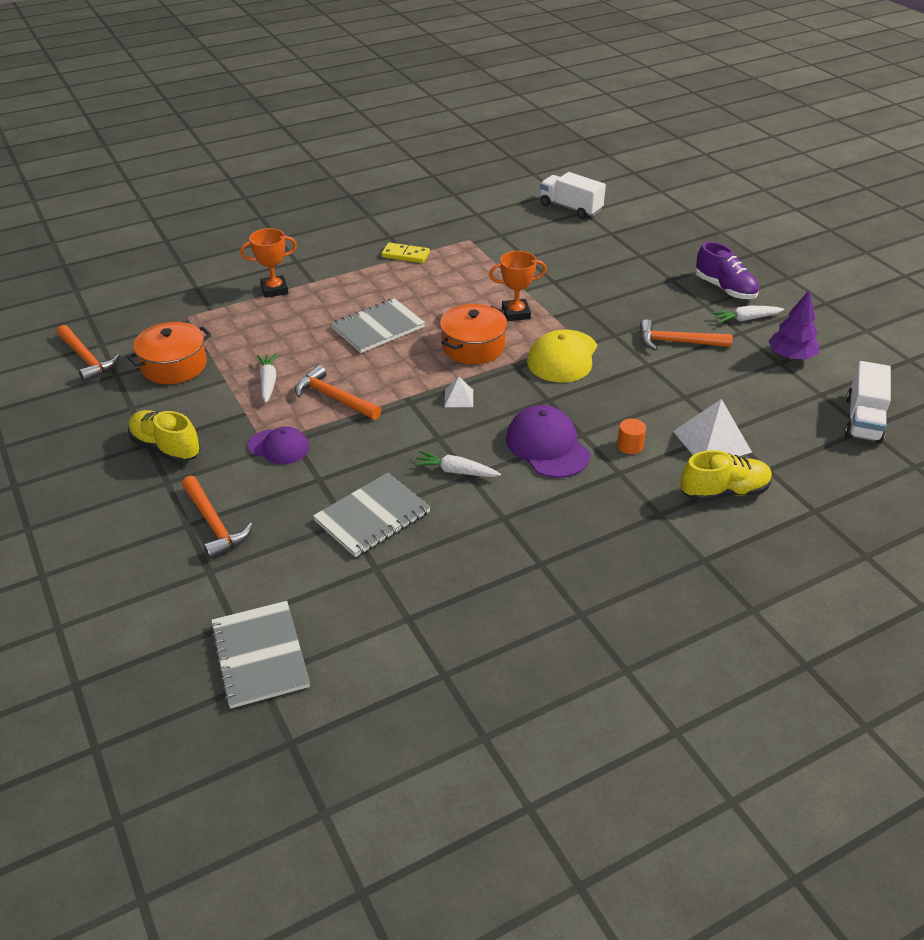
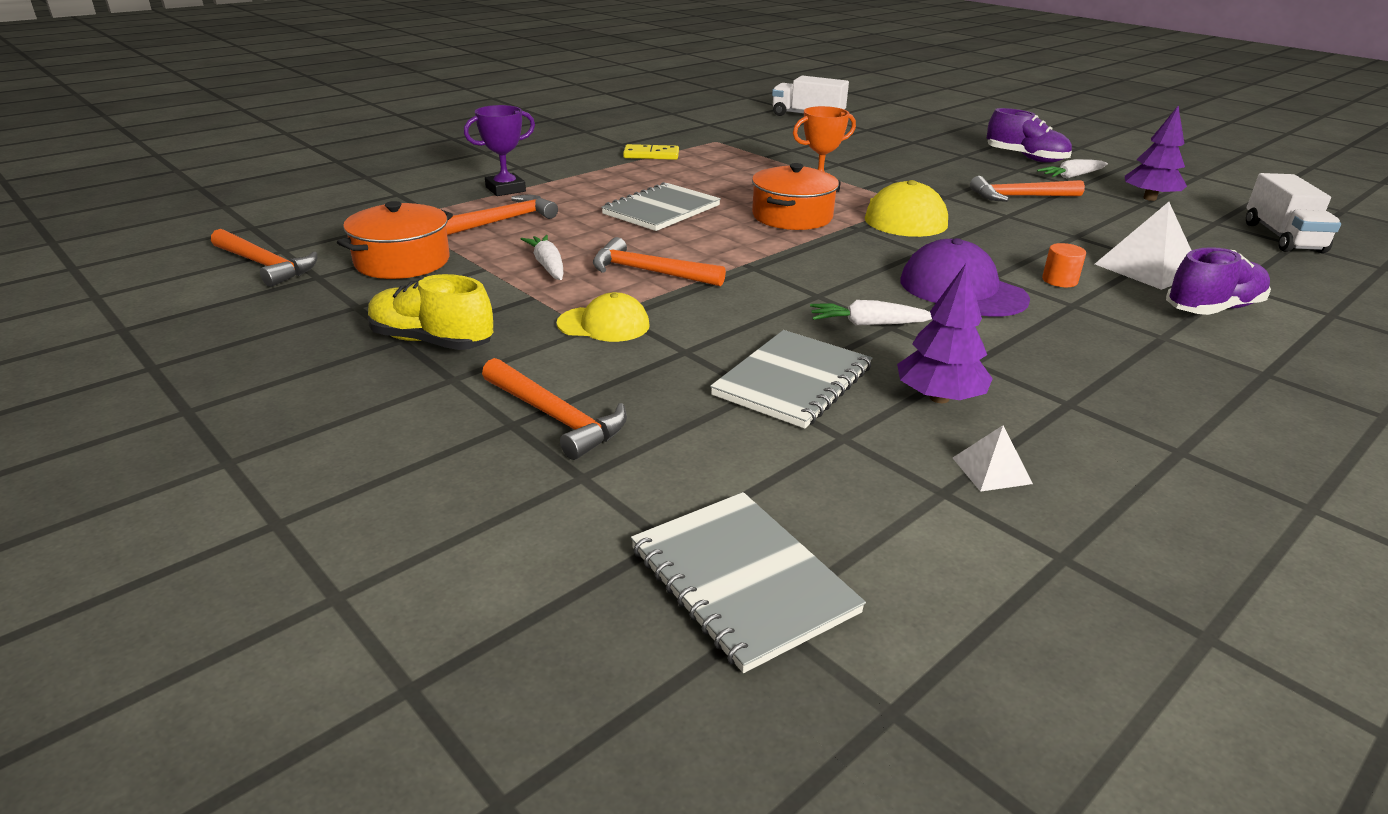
camera: 15 degrees left, 10 degrees down
(257, 328) = (503, 221): none -> orange hammer
(274, 290) = (505, 189): orange trophy -> purple trophy
(279, 447) = (604, 324): purple cap -> yellow cap
(457, 545) = (939, 398): none -> purple tree
(458, 398) = (812, 259): white pyramid -> white pyramid (991, 470)
(724, 492) = (1212, 309): yellow shoe -> purple shoe

